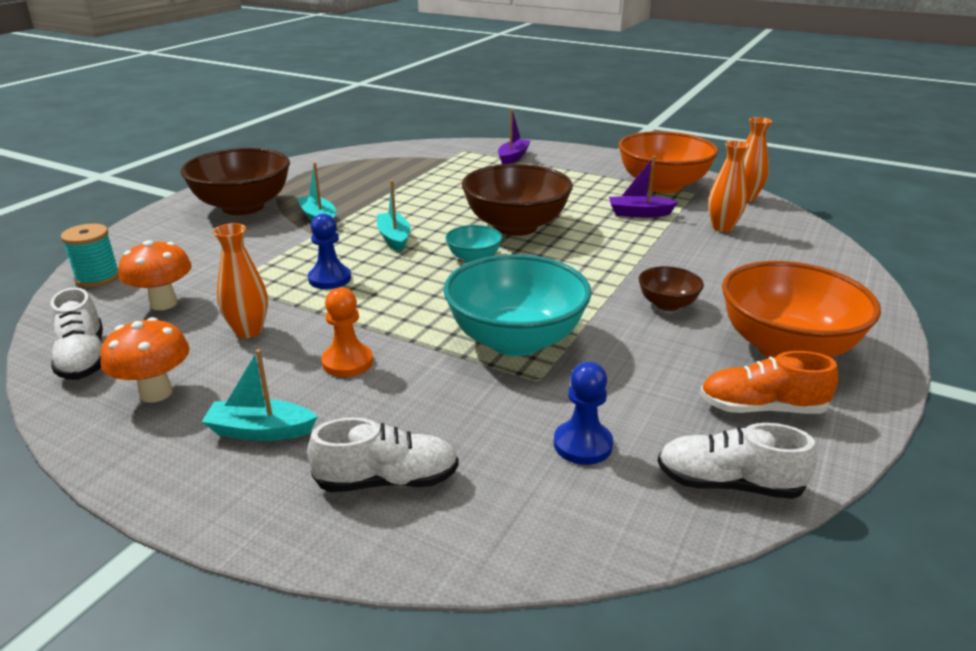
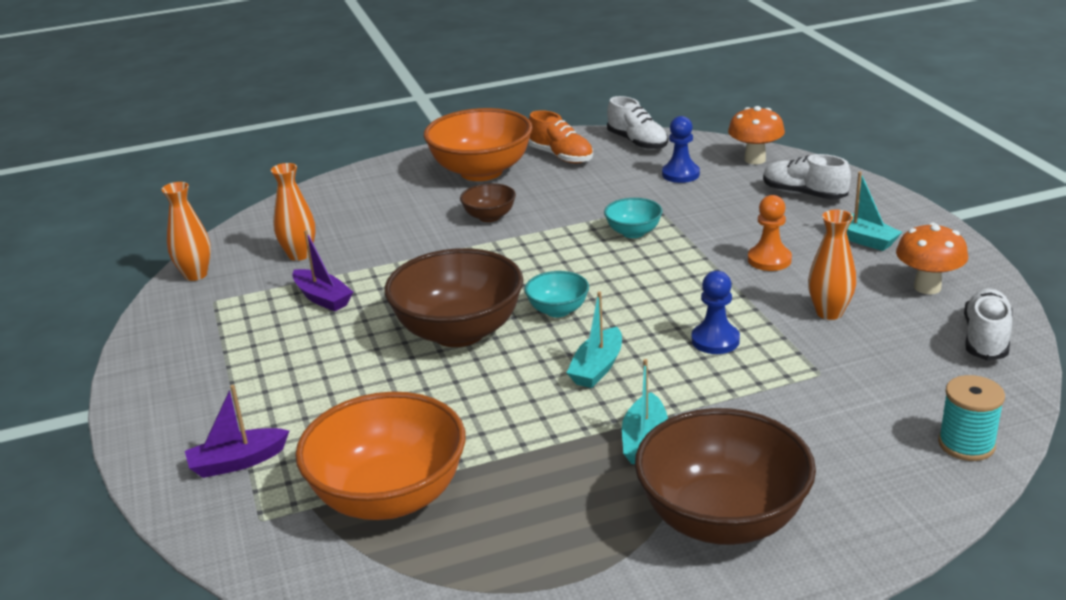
camera: 135 degrees left, 0 degrees up
(164, 303) = (897, 374): orange mushroom -> orange mushroom (755, 159)
(515, 340) = (633, 232): turquoise bowl -> turquoise bowl, size x0.48
(662, 186) = (216, 323): orange bowl -> orange bowl (389, 497)

